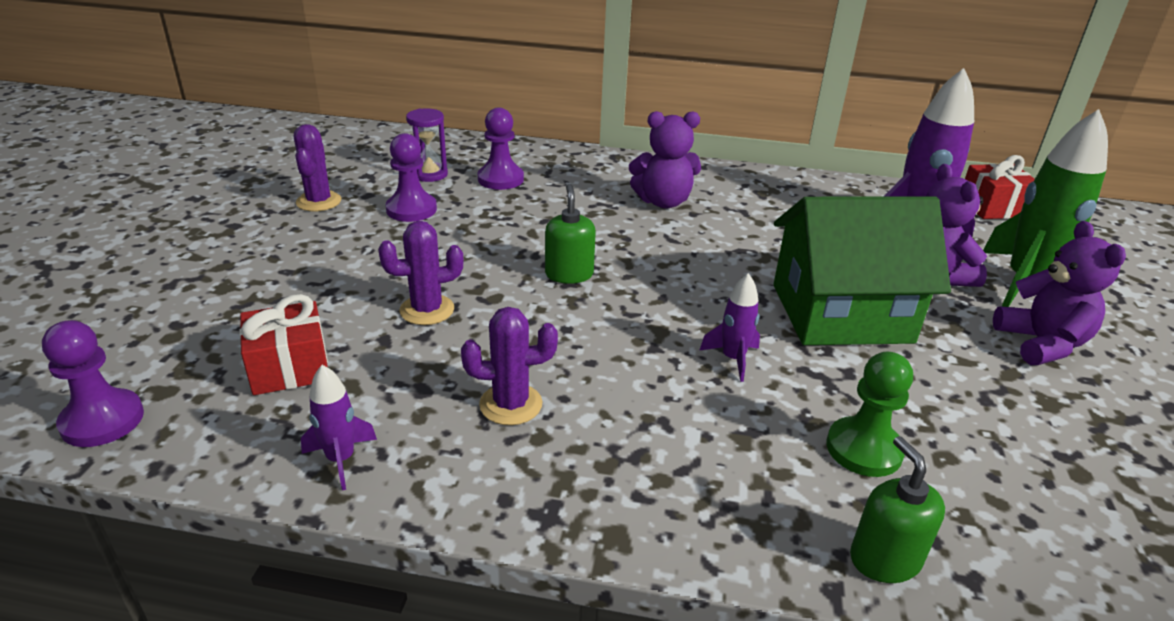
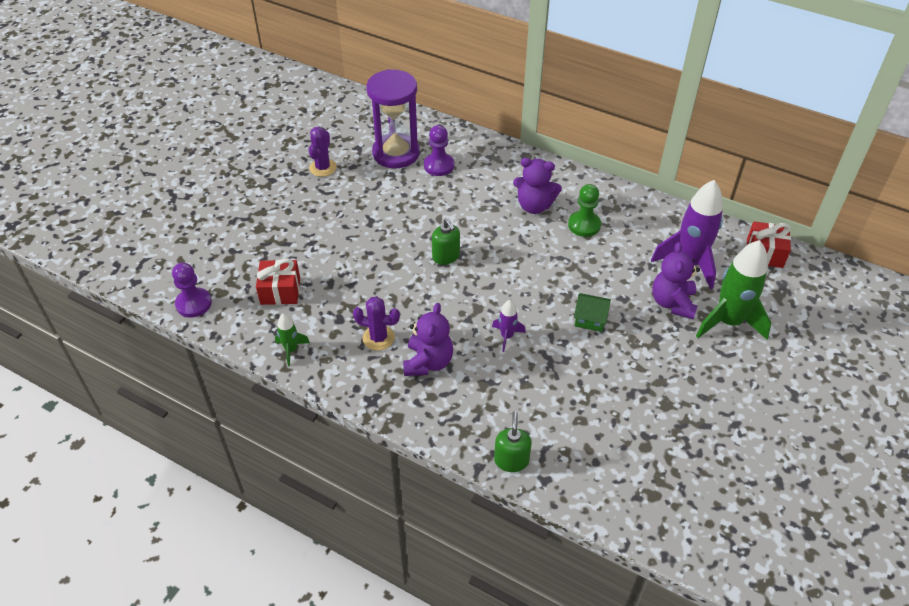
camera: 20 degrees right, 15 degrees up
(341, 459) = (291, 350): purple rocket -> green rocket
(411, 209) = (374, 184): purple pawn -> none
(427, 310) = (358, 267): purple cactus -> none
(430, 174) = (396, 153): purple hourglass -> purple hourglass, size x2.04
(569, 274) = (446, 256): green soap dispenser -> green soap dispenser turned 135 degrees clockwise
(841, 313) = (590, 319): green house -> green house, size x0.42
(864, 449) = (541, 405): green pawn -> green pawn (584, 225)
(1041, 344) = (696, 367): purple teddy bear -> purple teddy bear (428, 362)

